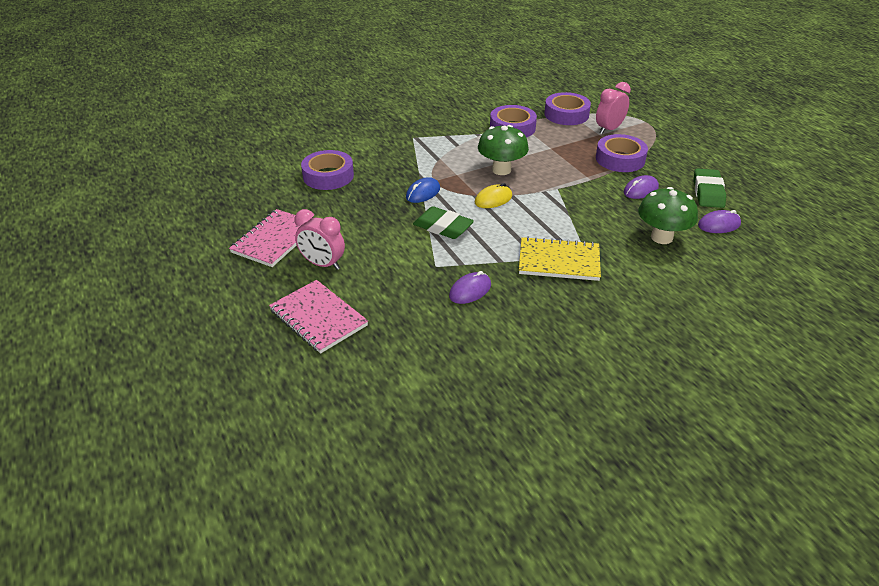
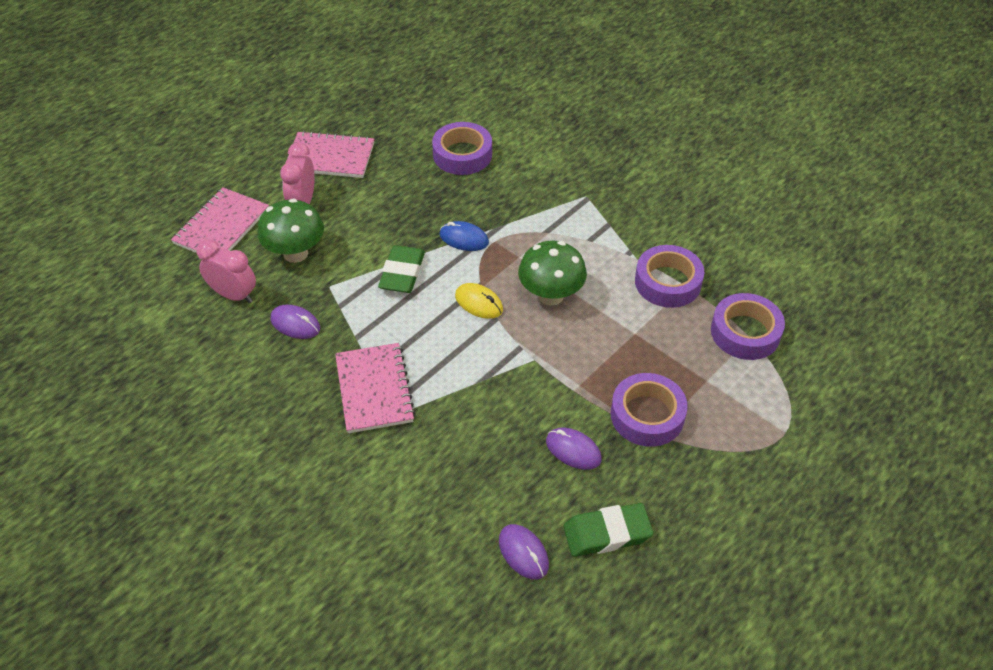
camera: 70 degrees right, 10 degrees up
(559, 261) = (374, 389): yellow notebook -> pink notebook
(609, 129) = (729, 390): pink clock -> pink clock (234, 295)
(661, 237) = (465, 487): green mushroom -> green mushroom (295, 253)

